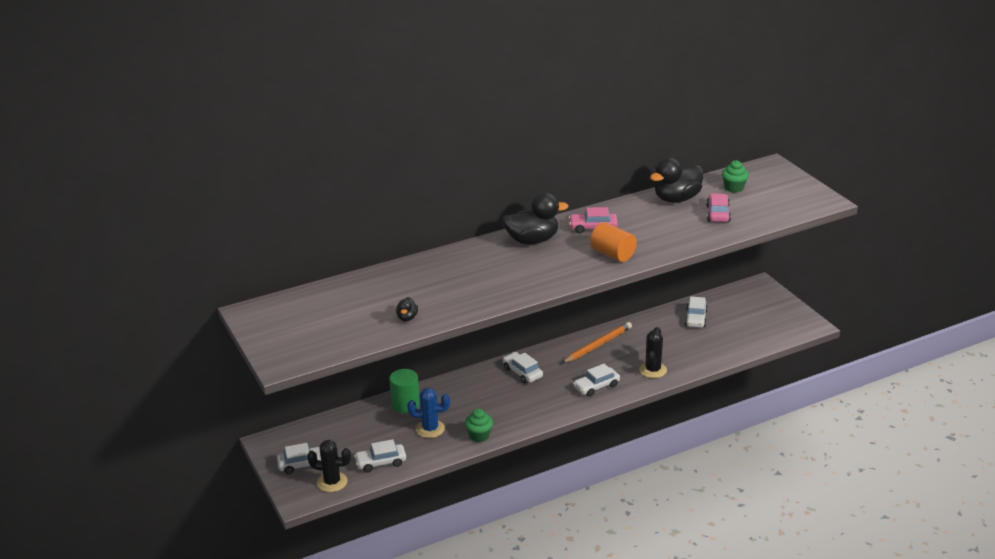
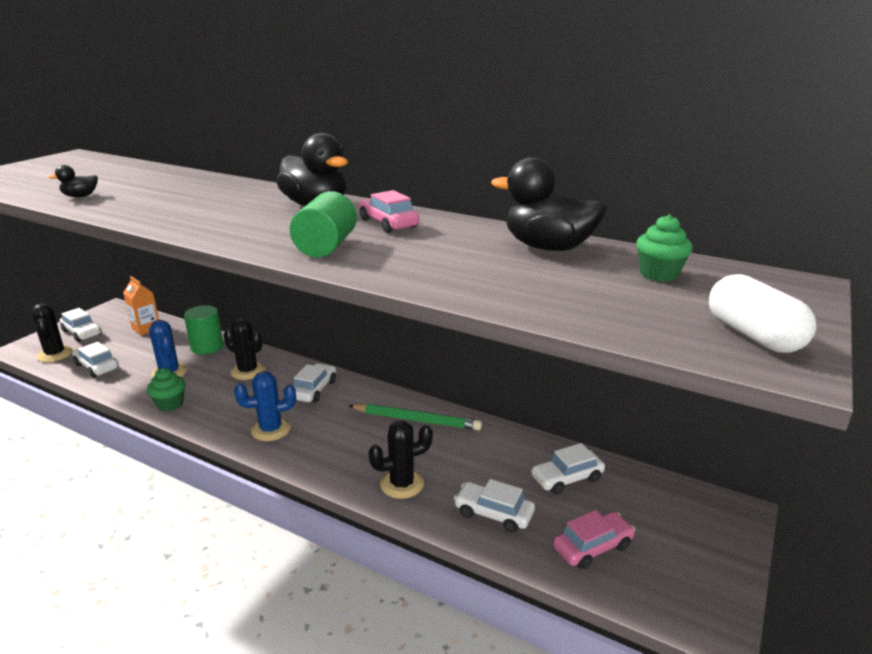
camera: 55 degrees right, 5 degrees down
(334, 429) = (146, 328): none -> orange carton
(466, 394) = (248, 371): none -> black cactus
(554, 401) = (271, 429): none -> blue cactus
(596, 386) = (325, 450): white car -> white car (493, 513)
(598, 345) = (417, 420): orange pencil -> green pencil
(612, 254) = (326, 246): orange cylinder -> green cylinder
(718, 214) = (553, 282): pink car -> pink car (592, 547)
(802, 196) = (753, 336): none -> white capsule

